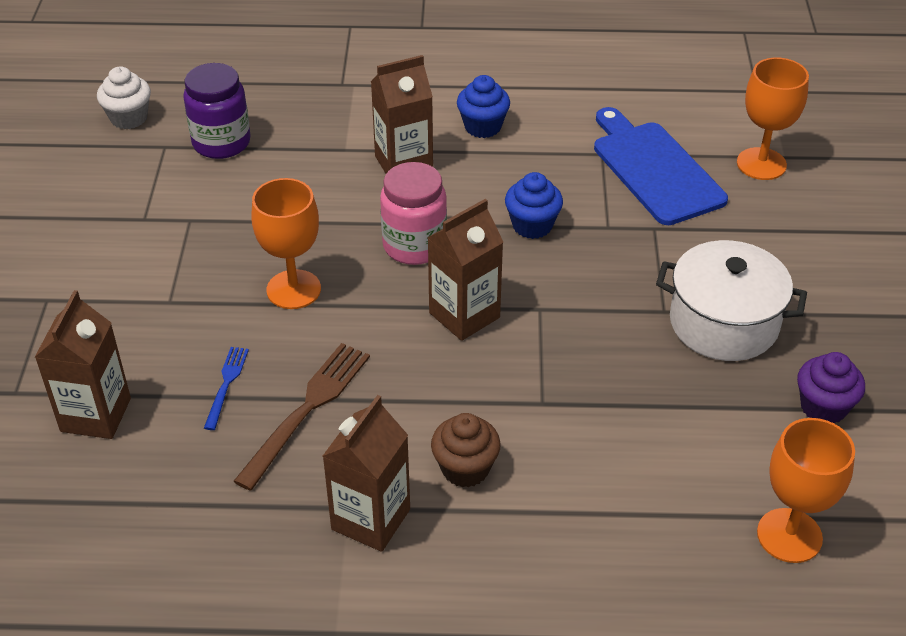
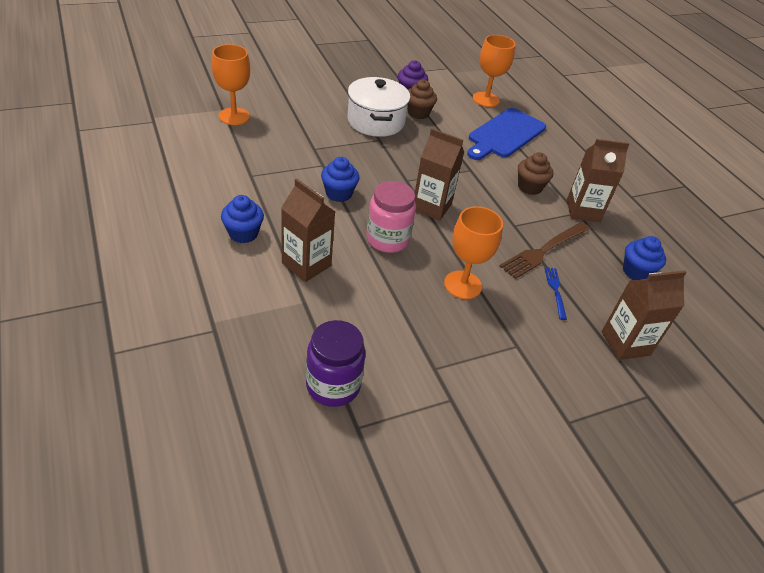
camera: 120 degrees left, 0 degrees up
(129, 118) = (330, 479): white cupcake -> none
(199, 512) = (636, 272): none -> blue cupcake
(226, 384) = (555, 290): blue fork -> blue fork turned 105 degrees clockwise
(307, 409) = (543, 251): brown fork -> brown fork turned 45 degrees counterclockwise
(654, 169) = (258, 153): blue cutting board -> blue cutting board (505, 134)
(745, 394) = (418, 113): none -> brown cupcake

